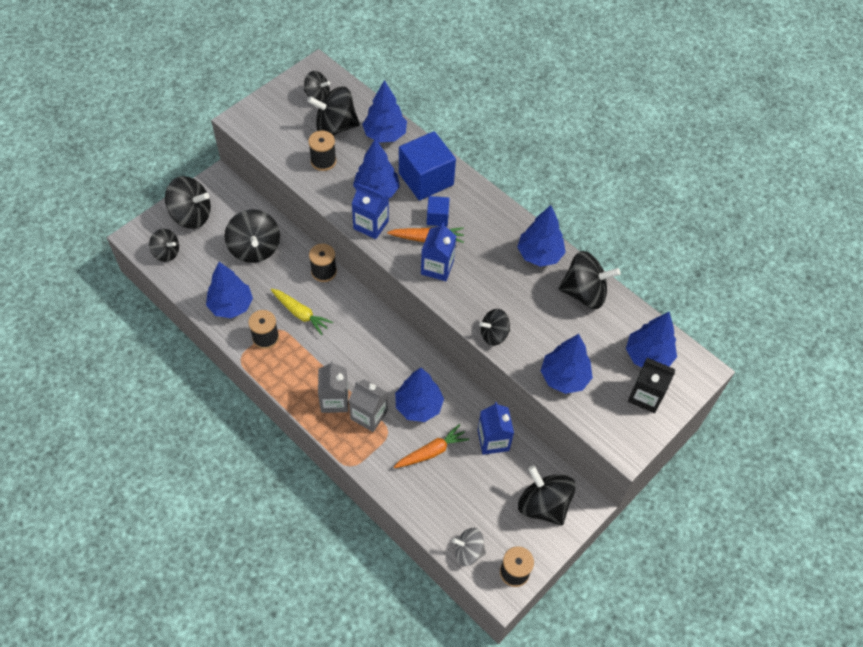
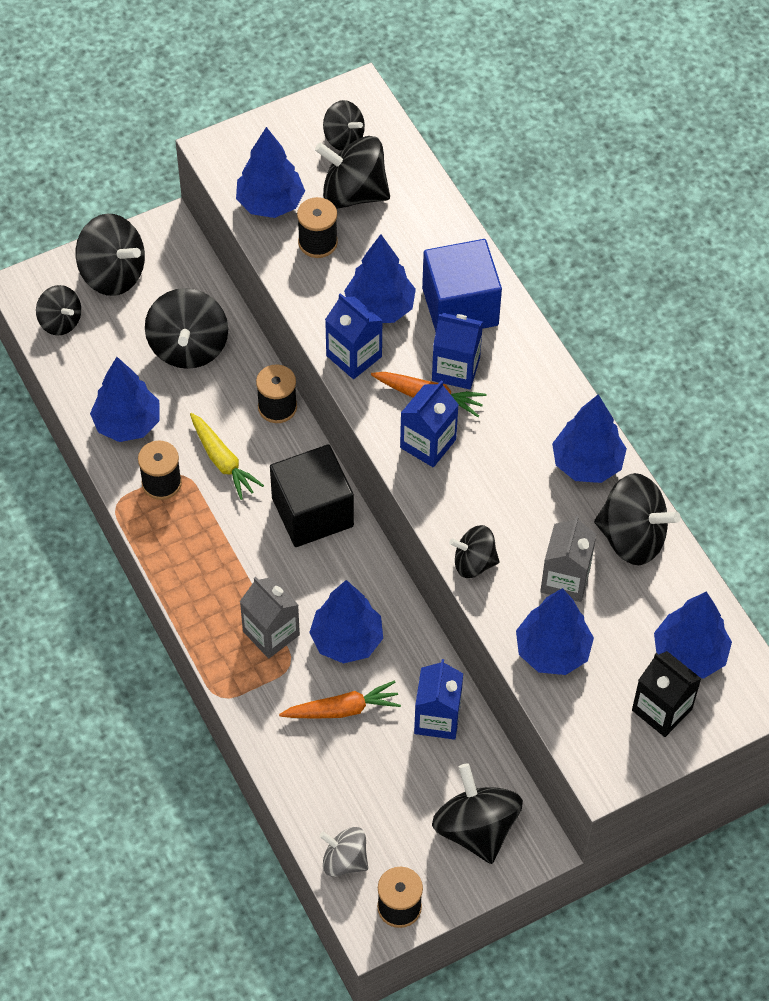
camera: 20 degrees right, 0 degrees up
(334, 400) = (229, 599): grey carton -> grey carton (565, 579)
(368, 331) = (312, 512): none -> black cube
(385, 135) = (423, 223): blue tree -> blue tree (270, 203)
(437, 217) = (455, 369): blue cube -> blue carton

